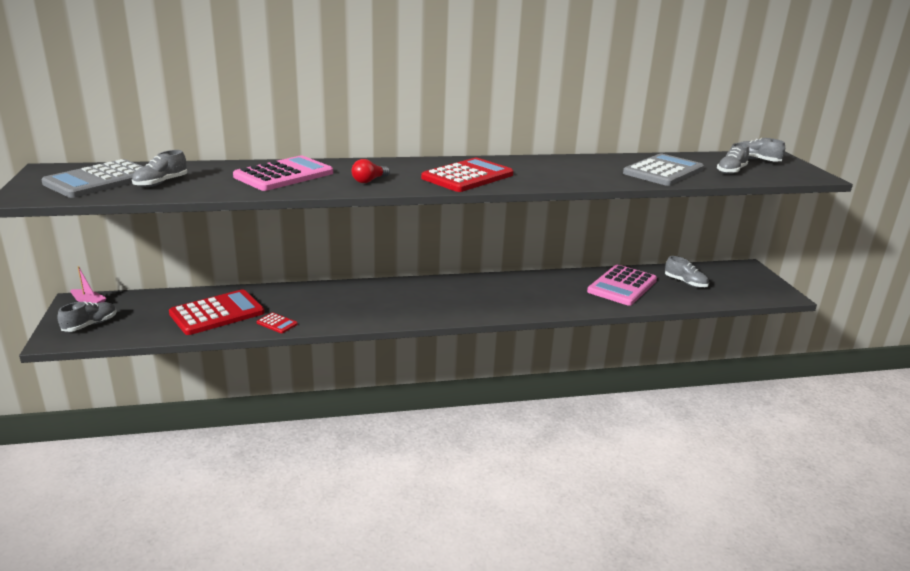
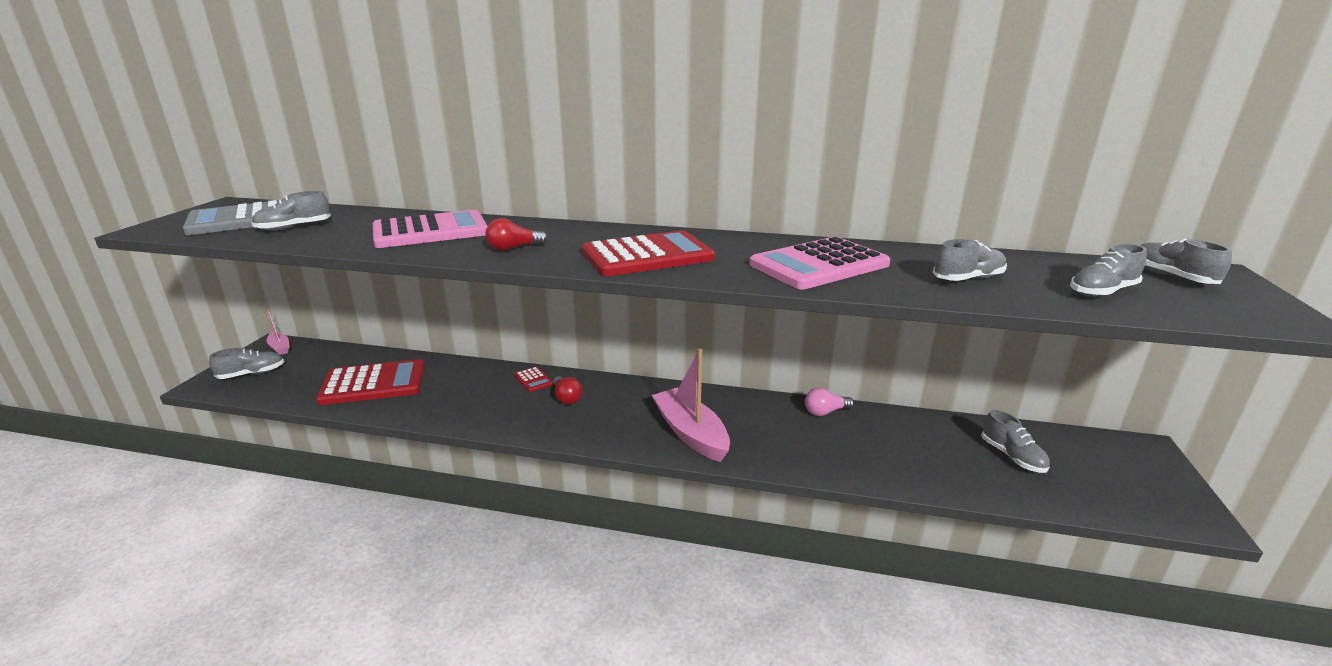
camera: 25 degrees right, 0 degrees up
(277, 323) = (416, 409): red calculator -> red calculator (533, 380)
(386, 297) = (566, 398): none -> red light bulb
(493, 303) = (690, 433): none -> pink boat
(567, 277) = (825, 412): none -> pink light bulb
(622, 286) = (900, 442): pink calculator -> pink calculator (819, 265)
(663, 171) = (968, 279): grey calculator -> grey shoe

